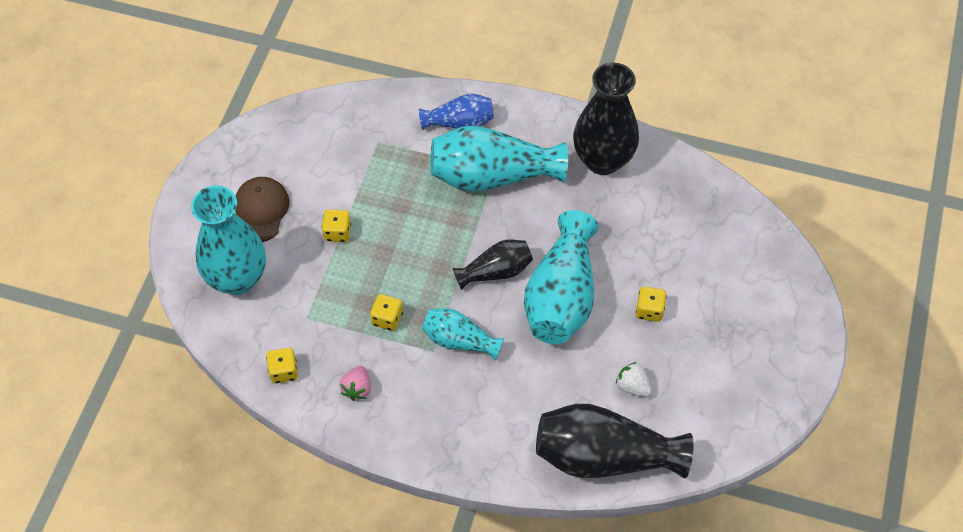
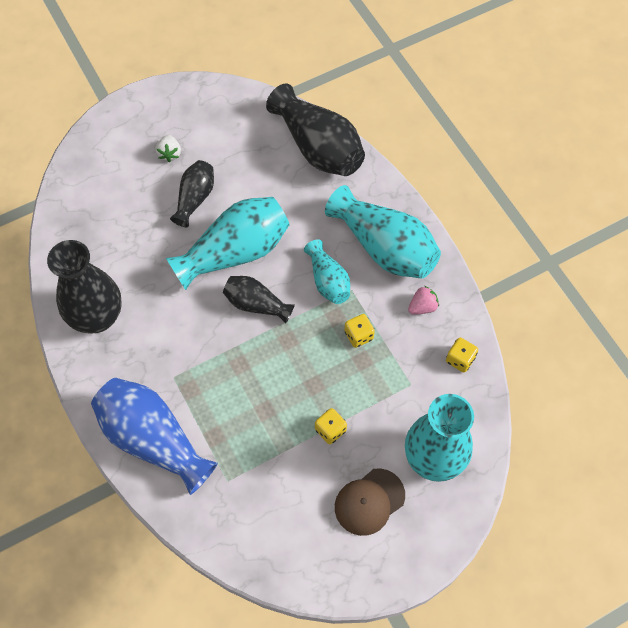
camera: 135 degrees left, 5 degrees up
(459, 122) = (153, 439): blue vase -> blue vase, size x1.78
(492, 175) = (180, 374): turquoise vase -> turquoise vase (384, 247)
(632, 386) = (258, 168): white strawberry -> white strawberry (169, 154)
(649, 310) = (195, 198): yellow dice -> black vase

